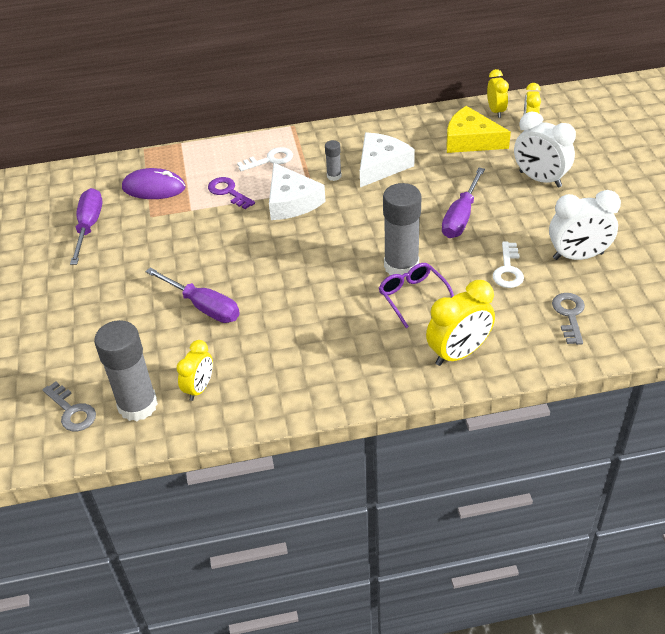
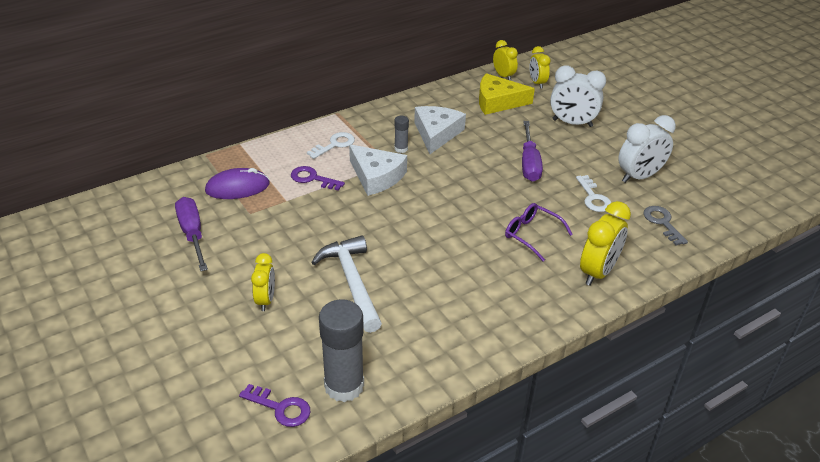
camera: 25 degrees left, 5 degrees down
(72, 411) = (281, 408): grey key -> purple key
(199, 388) = (394, 355): yellow clock -> yellow clock (266, 300)
(203, 307) = (352, 282): purple screwdriver -> white hammer
(401, 266) = (506, 212): grey glue stick -> none

